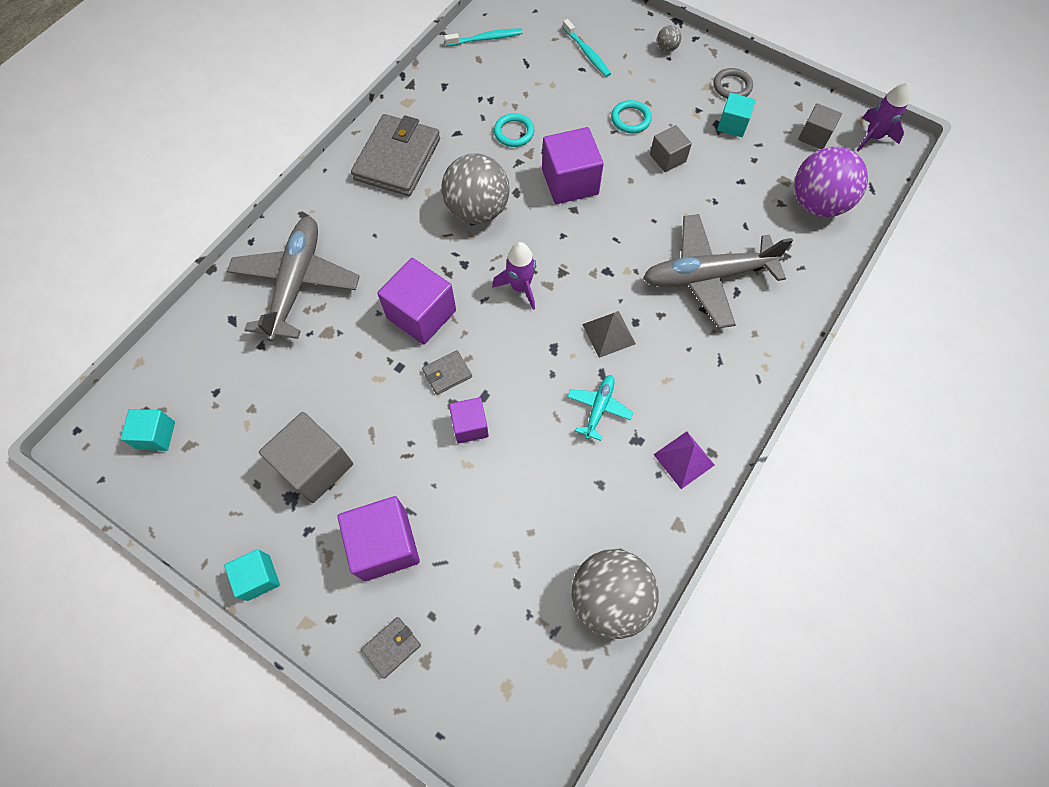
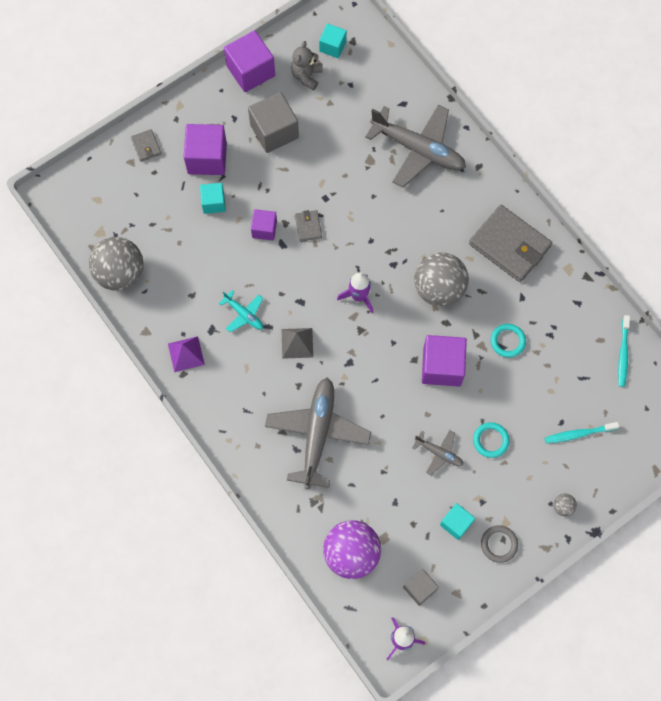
camera: 110 degrees right, 5 degrees up
(213, 454) = (306, 76): none -> grey teddy bear
(258, 577) = (217, 86): turquoise cube -> turquoise cube (213, 203)
(421, 314) = (361, 223): purple cube -> purple cube (251, 71)
(667, 158) = (439, 453): grey cube -> grey plane

